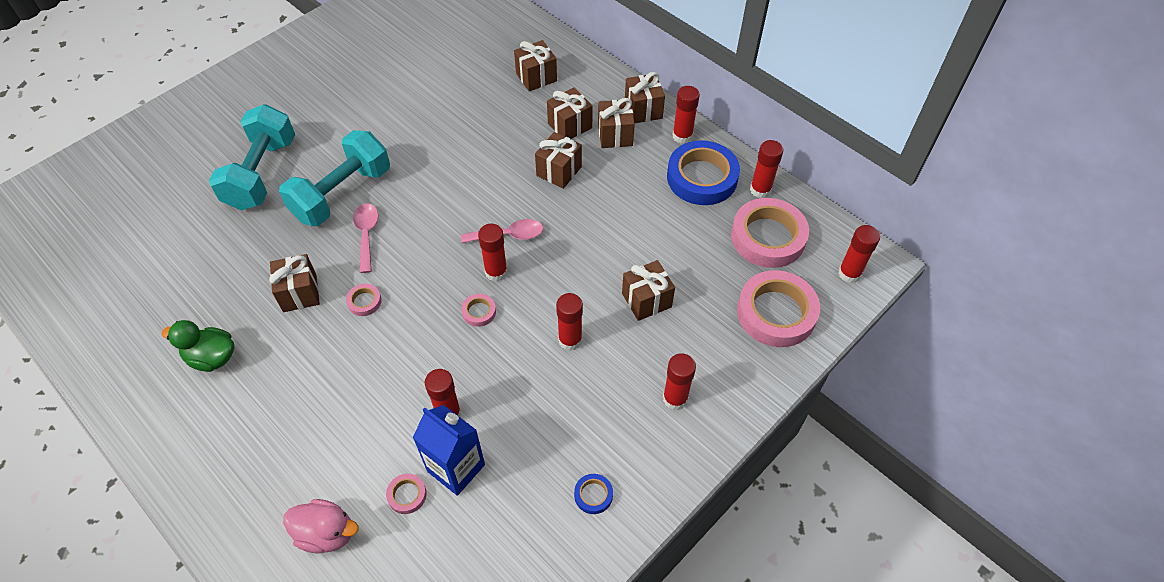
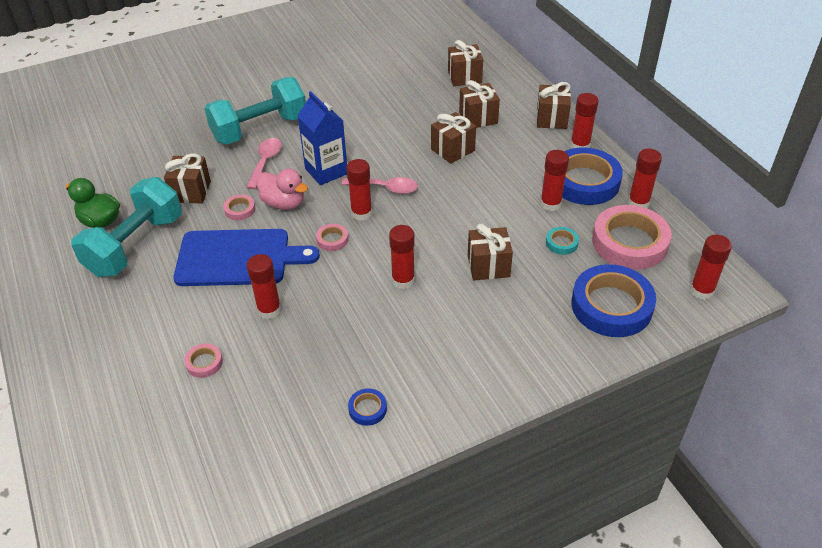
camera: 20 degrees right, 10 degrees down
(261, 174) = (203, 102): turquoise dumbbell -> turquoise dumbbell (135, 245)
(327, 533) = (124, 373): pink duck -> pink duck (284, 203)
(388, 361) = (238, 258): none -> blue cutting board
(456, 468) = (255, 353): blue carton -> blue carton (326, 171)
(615, 135) = (516, 133): brown gift -> none
(675, 399) = (480, 351): red glue stick -> red glue stick (550, 204)
(706, 255) = (561, 243): none -> turquoise tape
(776, 313) = (611, 306): pink tape -> blue tape

